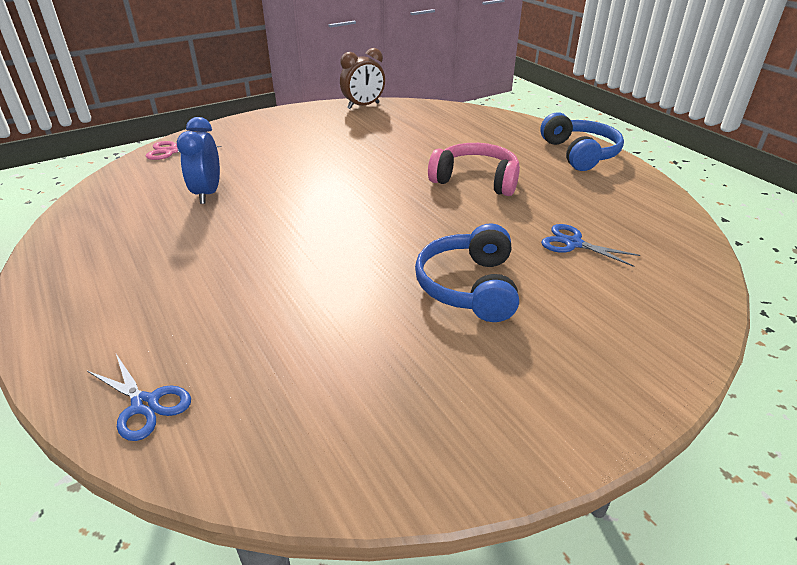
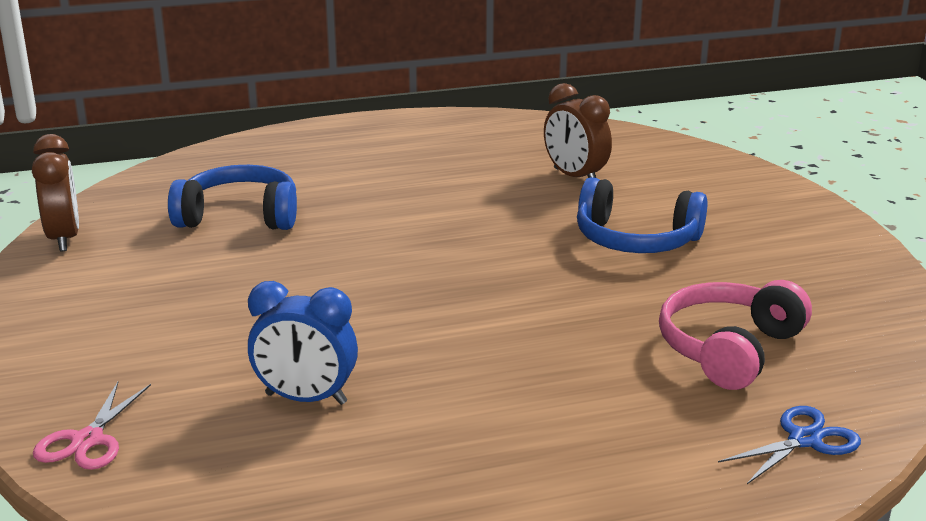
camera: 75 degrees left, 10 degrees down
(476, 180) = (403, 198): pink headphones -> pink headphones (728, 349)
(573, 243) = (575, 177): blue scissors -> brown clock
(580, 153) = (375, 131): blue headphones -> blue headphones (239, 216)

